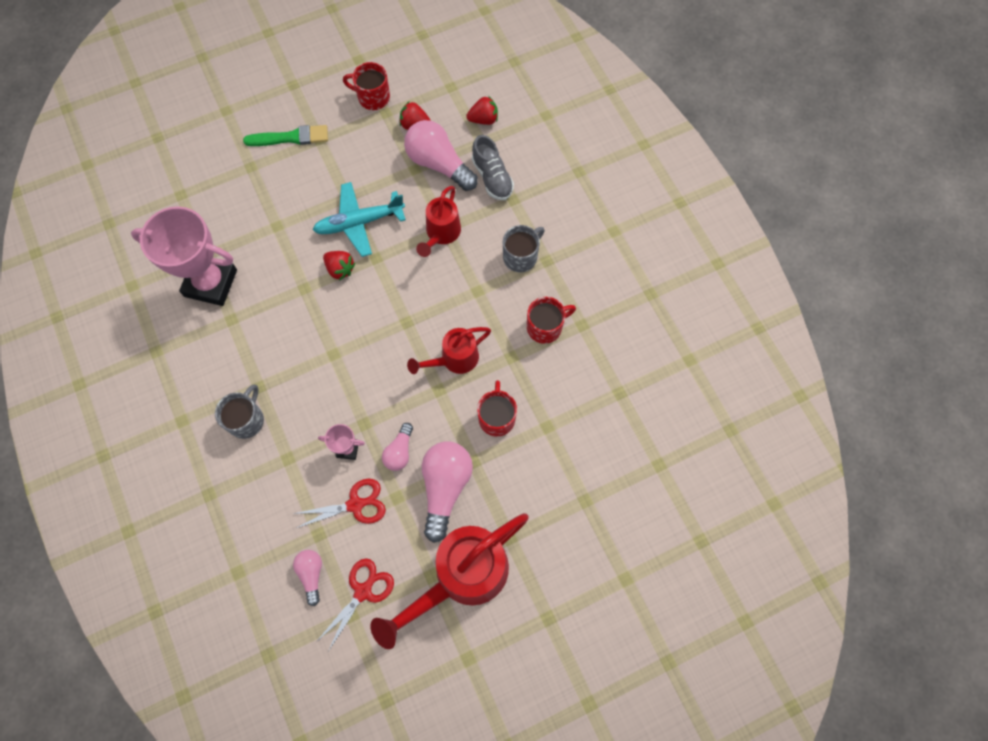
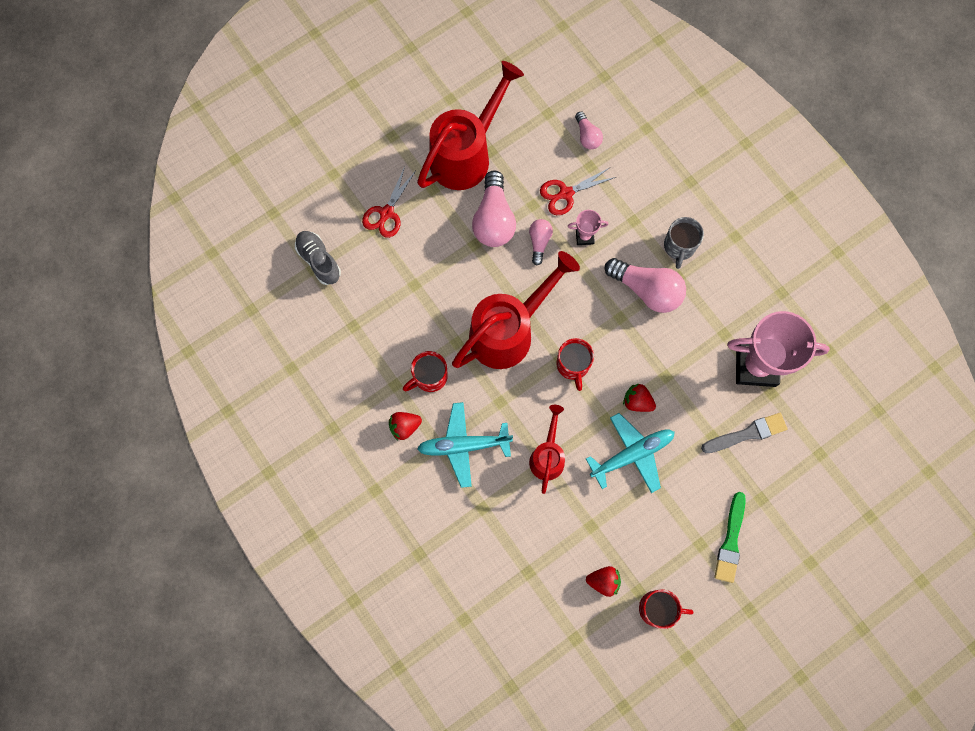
camera: 170 degrees right, 5 degrees up
(243, 223) = (747, 433): none -> grey brush
(290, 137) = (730, 541): green brush -> green brush turned 60 degrees counterclockwise
(363, 591) = (542, 131): red scissors -> red scissors (386, 213)
(439, 164) = (567, 537): pink light bulb -> pink light bulb (646, 290)
(454, 359) = (508, 331): red watering can -> red watering can, size x1.82
(483, 119) = (531, 601): red strawberry -> red strawberry (404, 427)
(492, 177) = (508, 530): grey shoe -> grey shoe (319, 260)
(496, 417) = (460, 285): red mug -> red mug (573, 365)
(521, 256) = (464, 445): grey mug -> turquoise plane

